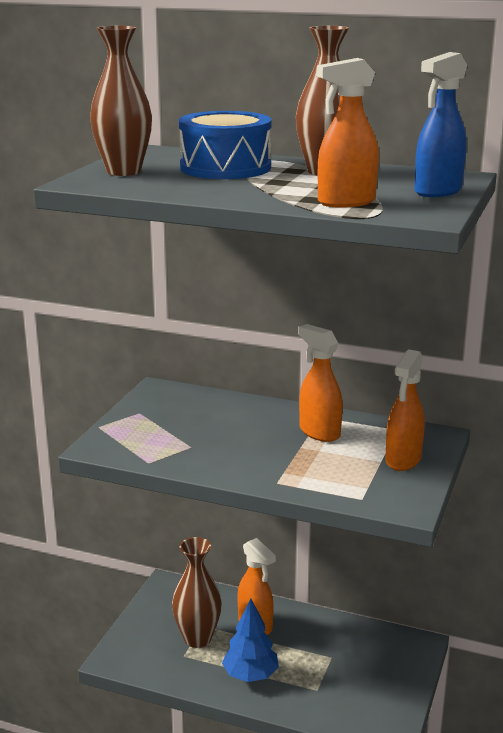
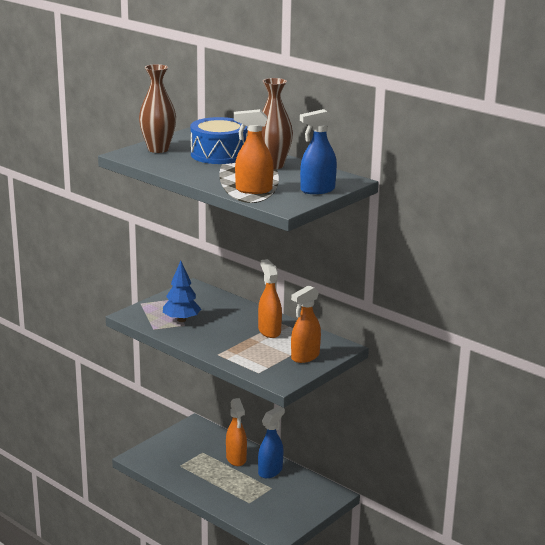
camera: 20 degrees right, 0 degrees up
(197, 638) = (194, 458): brown vase -> none
(250, 675) = (213, 485): blue tree -> blue tree (181, 320)
(313, 631) = (270, 471): none -> blue spray bottle

